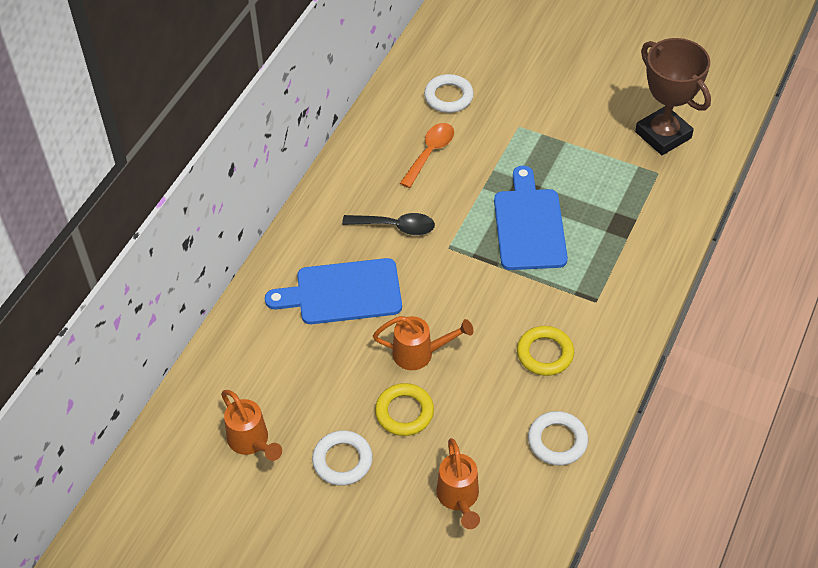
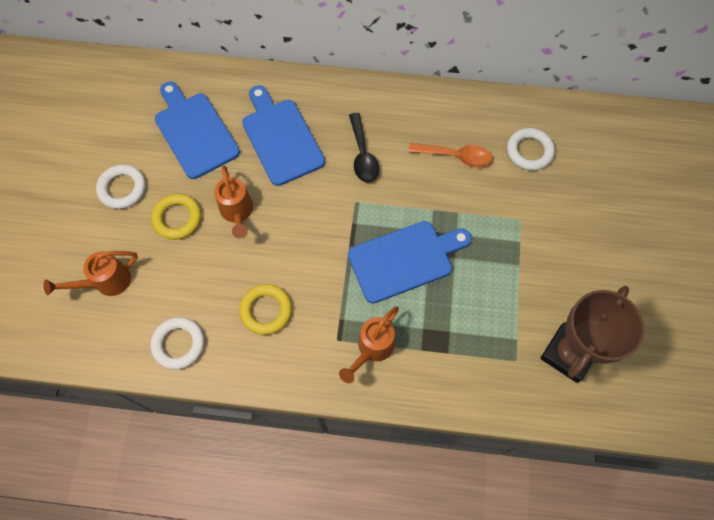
camera: 70 degrees right, 15 degrees up
(252, 442) = (124, 124): orange watering can -> orange watering can (372, 349)
(297, 372) = (194, 132): none -> blue cutting board

